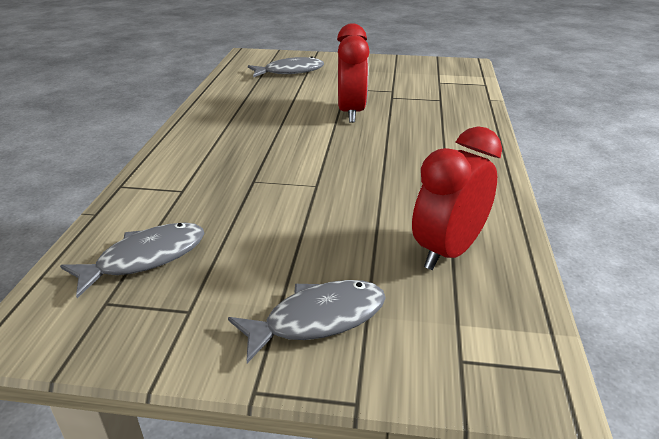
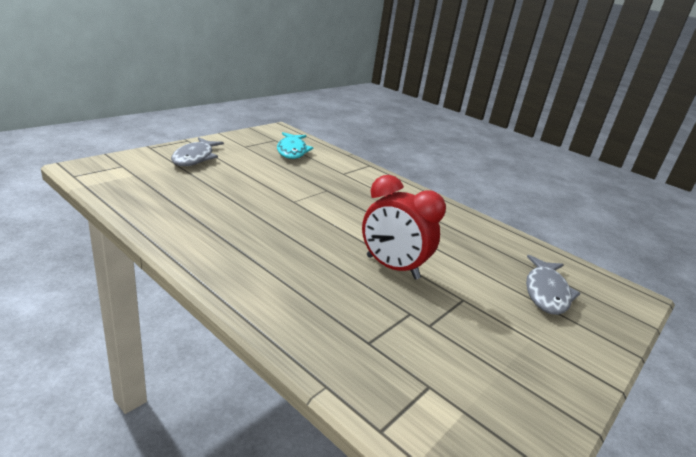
camera: 120 degrees right, 5 degrees down
(145, 258) = (292, 151): grey fish -> turquoise fish
(448, 251) = (170, 197): red clock -> none

